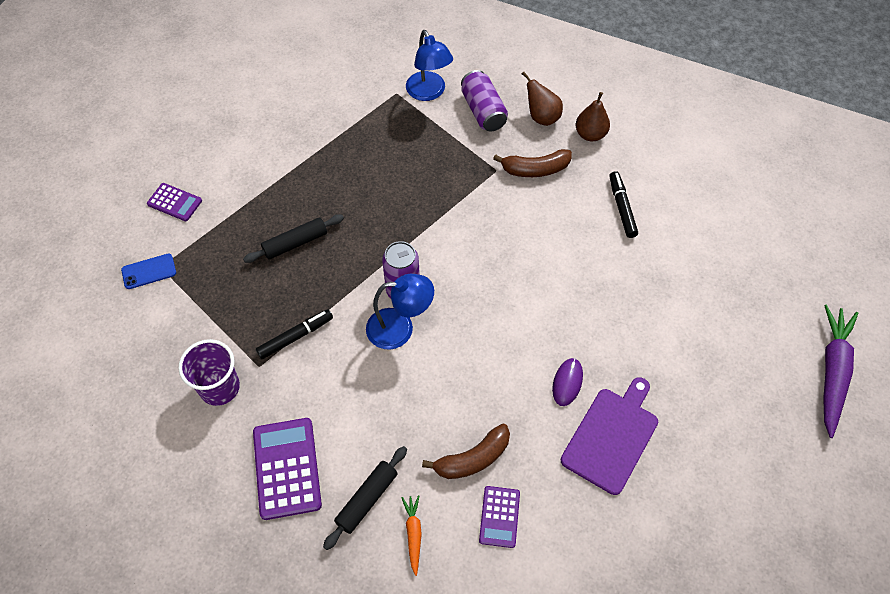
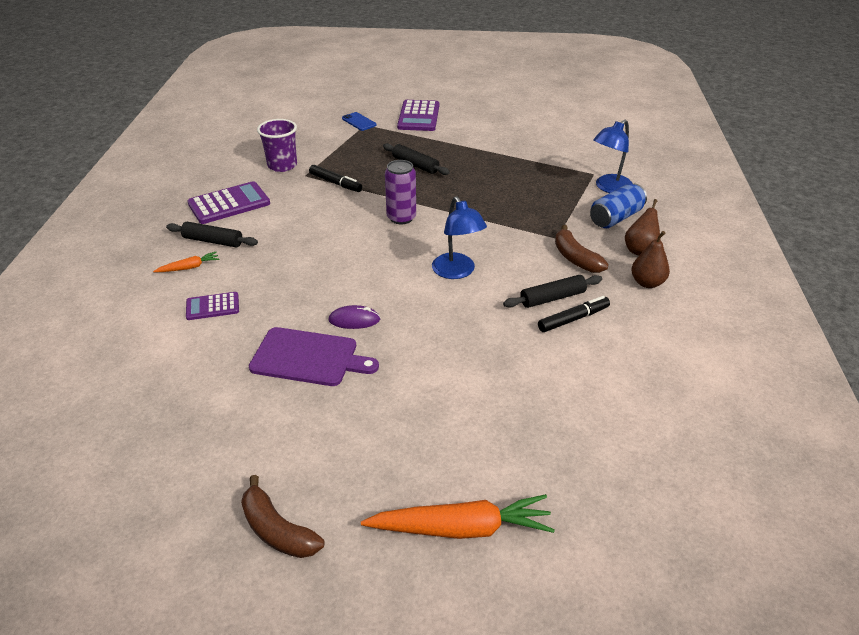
camera: 70 degrees right, 20 degrees down
(174, 202) = (418, 116): purple calculator -> purple calculator, size x1.70
(400, 328) = (365, 224): blue lamp -> blue lamp (457, 272)
(472, 459) = (261, 282): brown banana -> brown banana (277, 530)
(483, 111) = (616, 218): purple can -> blue can
(588, 211) = (552, 298): none -> black rolling pin
(832, 372) = (461, 528): purple carrot -> orange carrot

